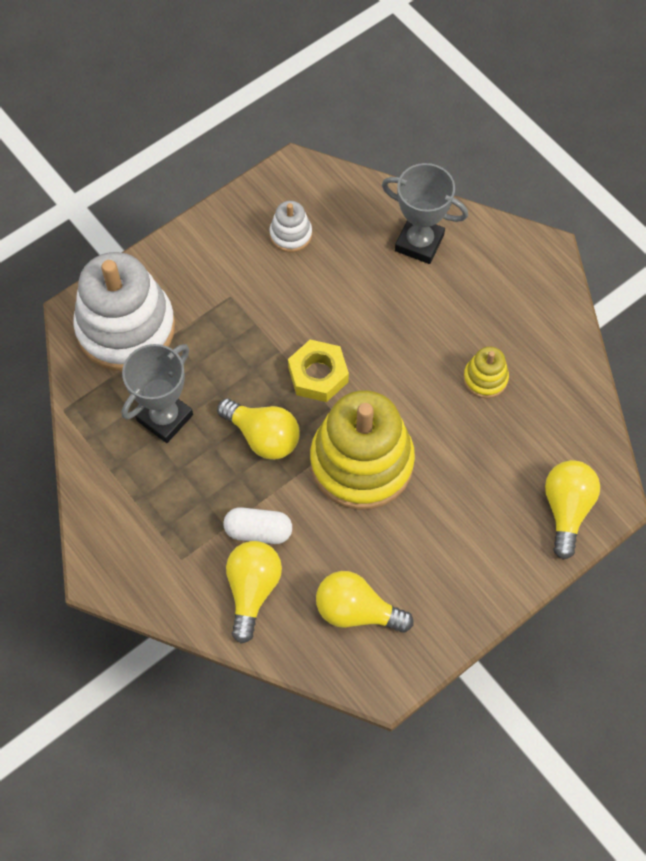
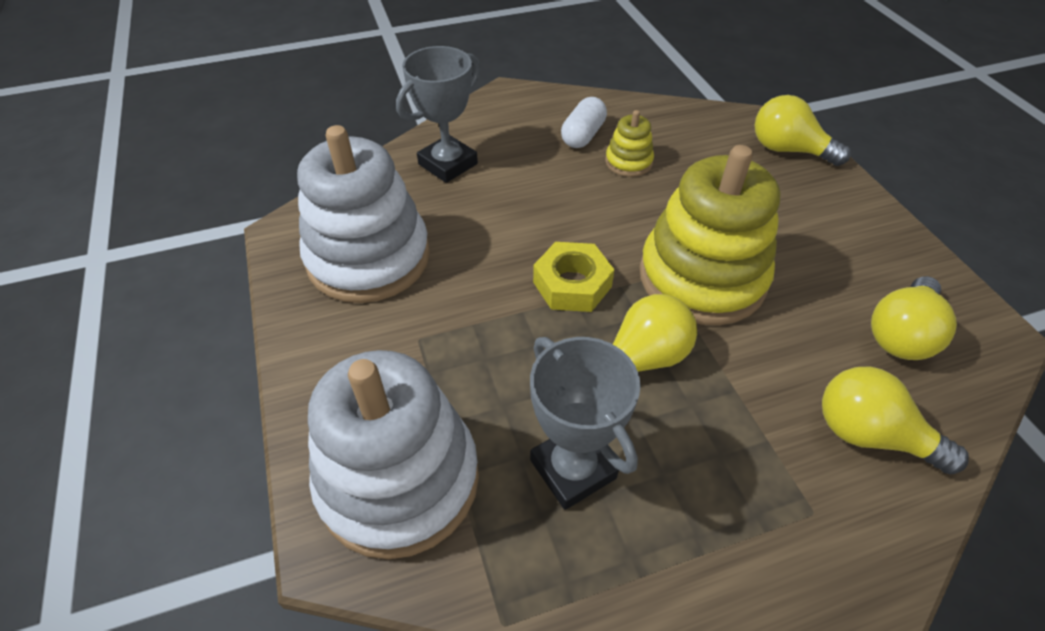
camera: 70 degrees left, 15 degrees down
(258, 531) = (780, 403): white capsule -> white capsule (583, 135)
(291, 234) = (368, 258): white stacking toy -> white stacking toy, size x2.25

